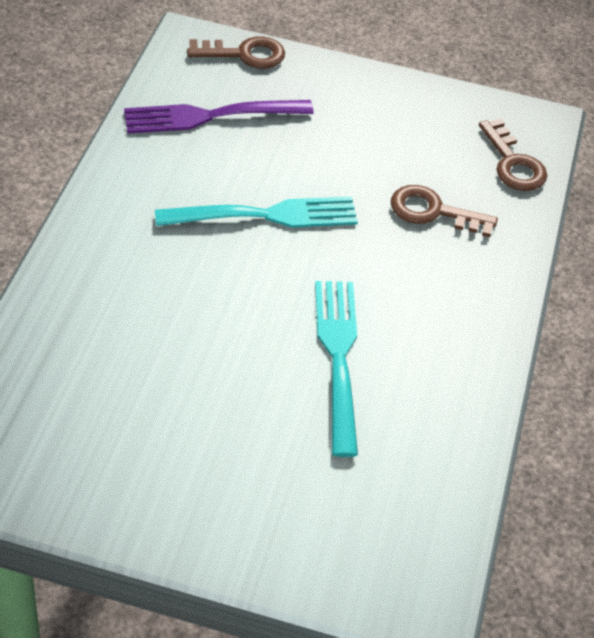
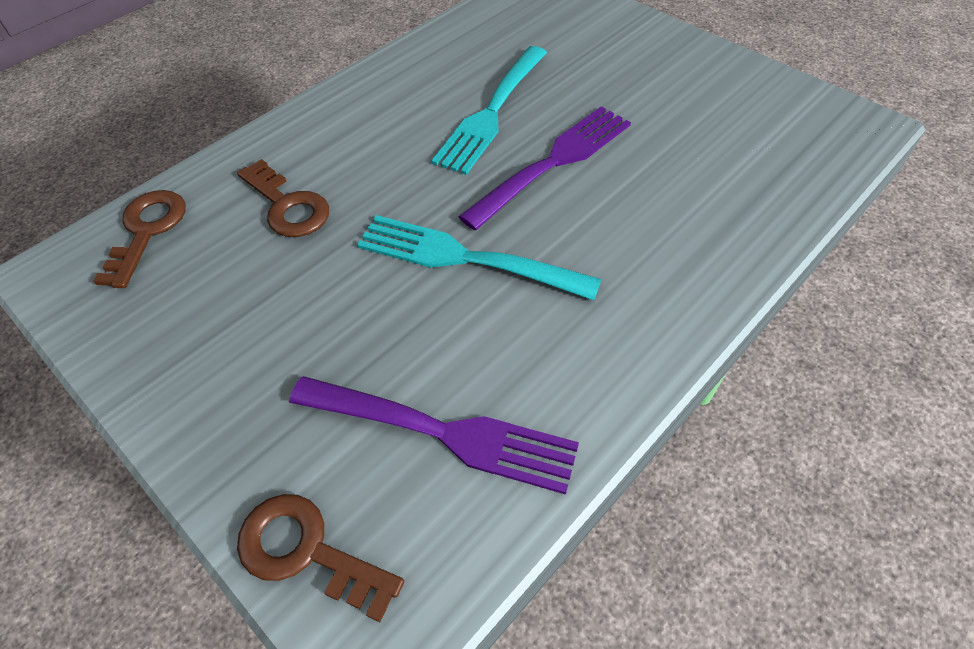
camera: 145 degrees left, 5 degrees up
(247, 318) = (552, 164): none -> purple fork

